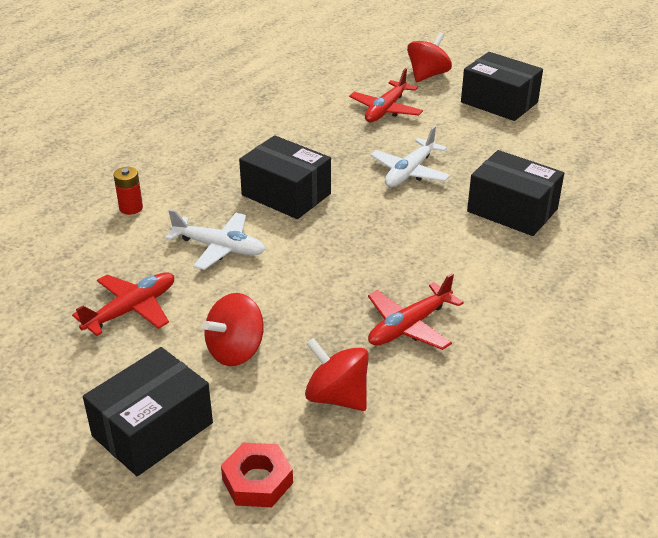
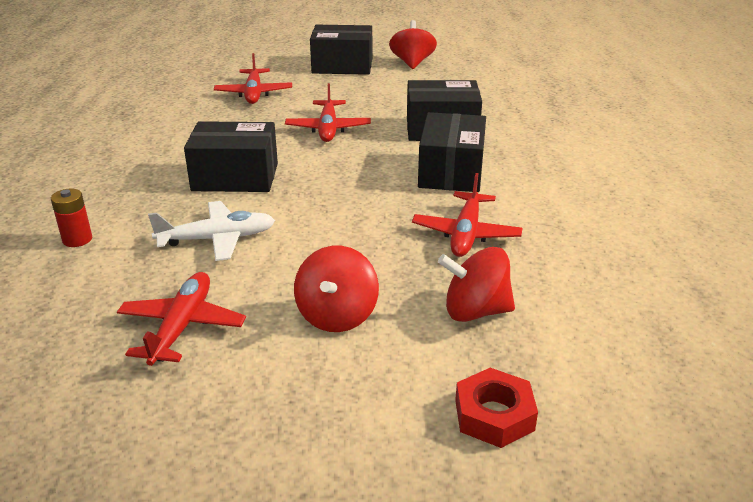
camera: 35 degrees left, 5 degrees down
(152, 429) = (335, 424): black box -> black box (451, 172)
(409, 172) = (328, 129): white plane -> red plane
(427, 75) = (261, 63): red spinning top -> red spinning top (412, 63)

